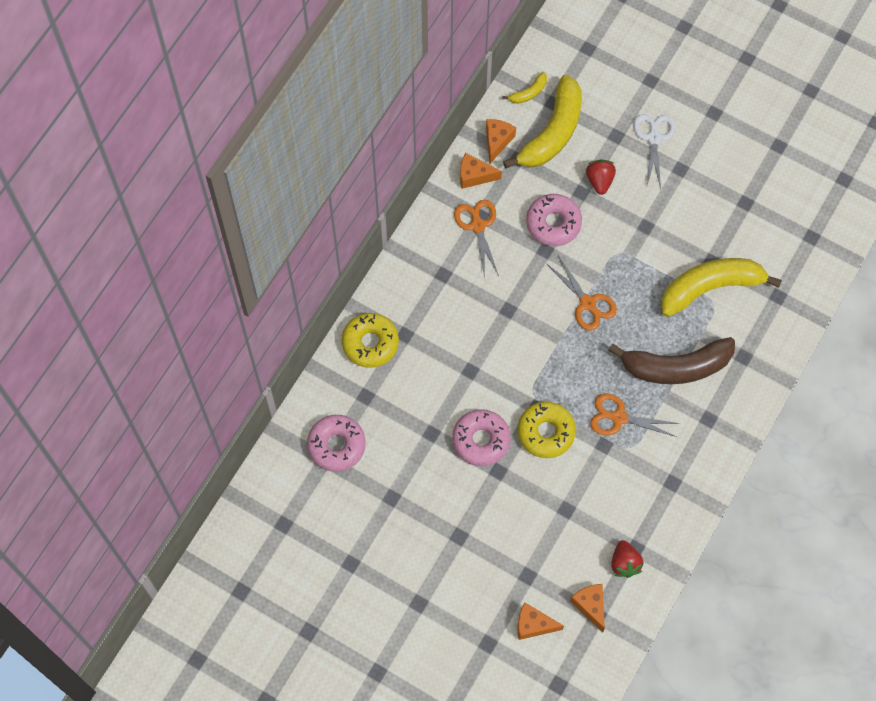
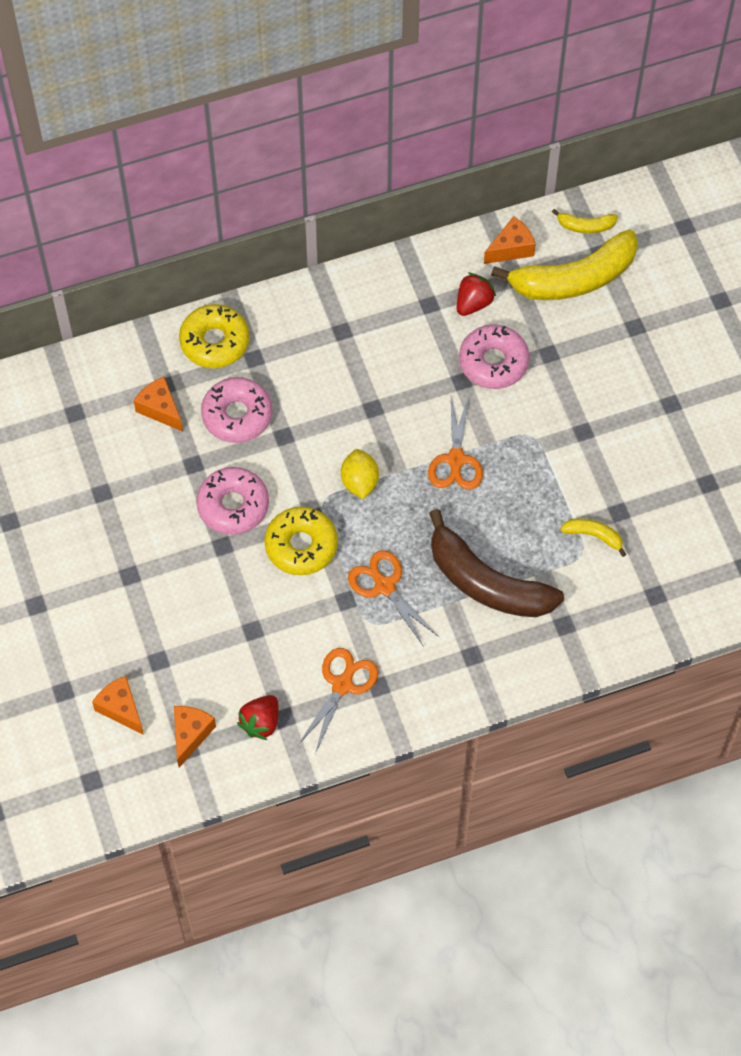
camera: 40 degrees right, 5 degrees down
(336, 445) = (97, 408): pink donut -> pink donut (237, 415)
(474, 176) = (458, 264): orange cheese -> orange cheese (160, 409)
(477, 225) = (418, 311): orange scissors -> orange scissors (342, 684)
(543, 363) = (359, 482): none -> yellow lemon
(599, 181) = (578, 356): red strawberry -> red strawberry (473, 303)
(653, 137) = (671, 355): white scissors -> none
(710, 287) = (594, 536): yellow banana -> yellow banana, size x0.44

